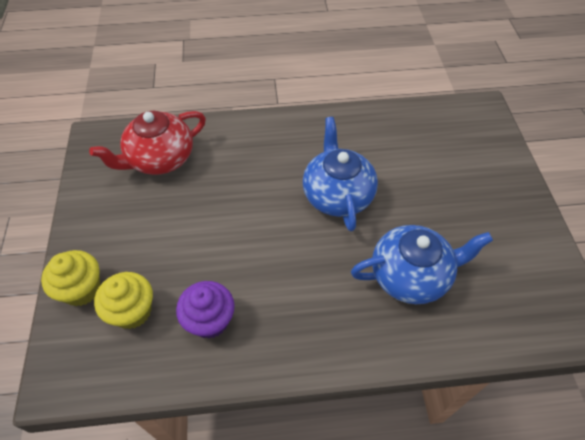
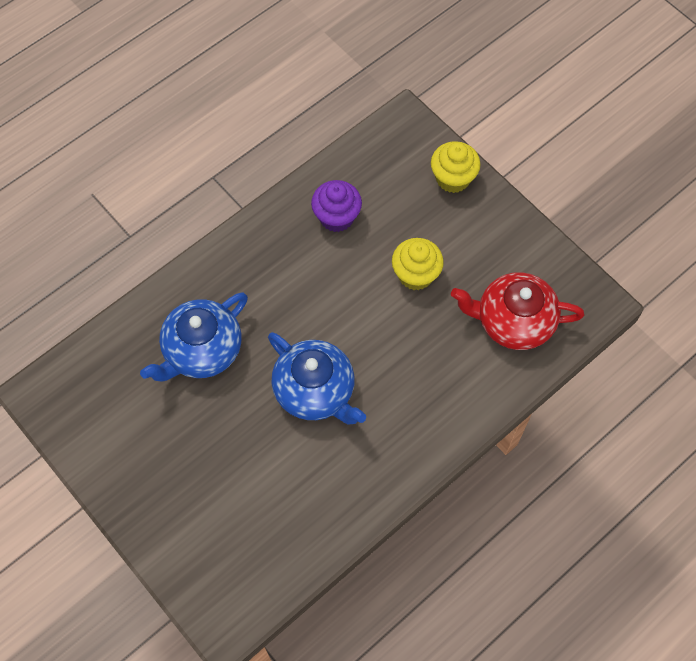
camera: 145 degrees right, 10 degrees up
(132, 311) = (399, 188): yellow cupcake -> yellow cupcake (415, 275)
(160, 159) = (513, 321): red teapot -> red teapot turned 105 degrees counterclockwise

